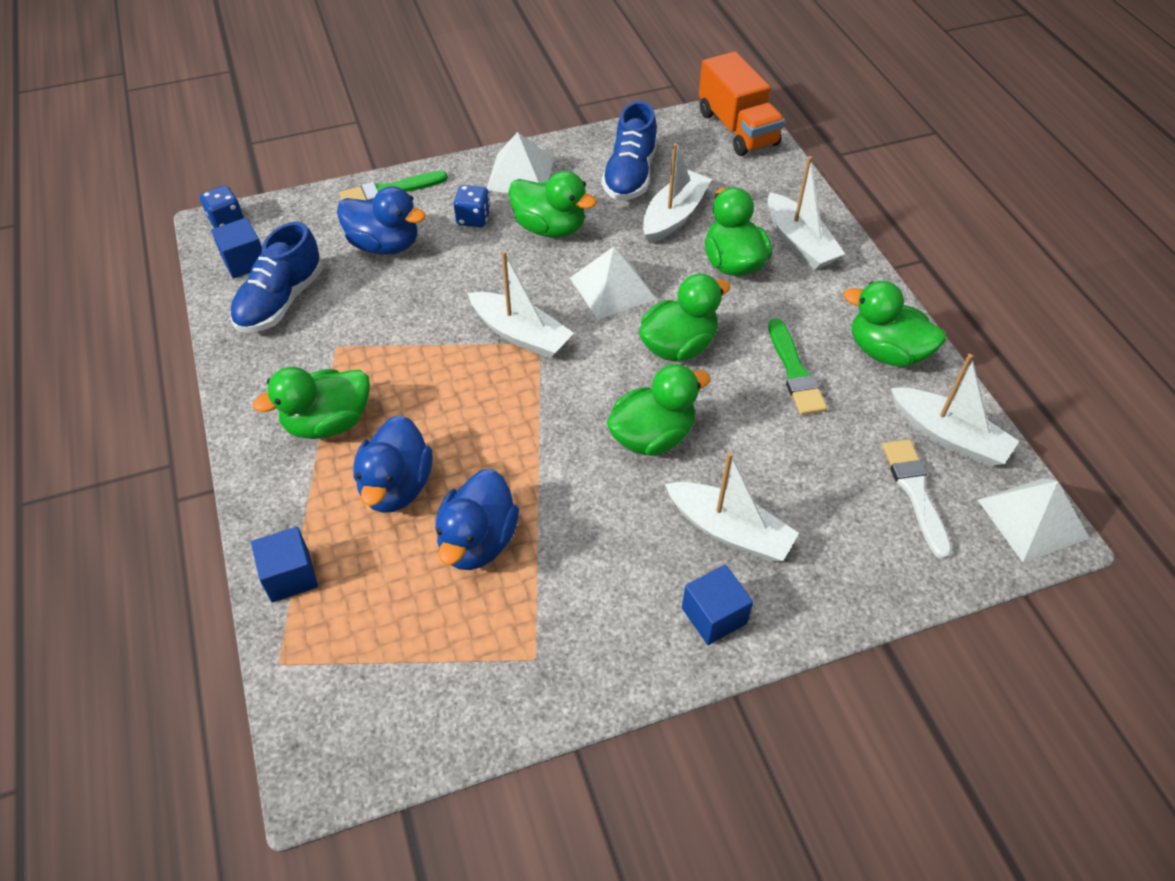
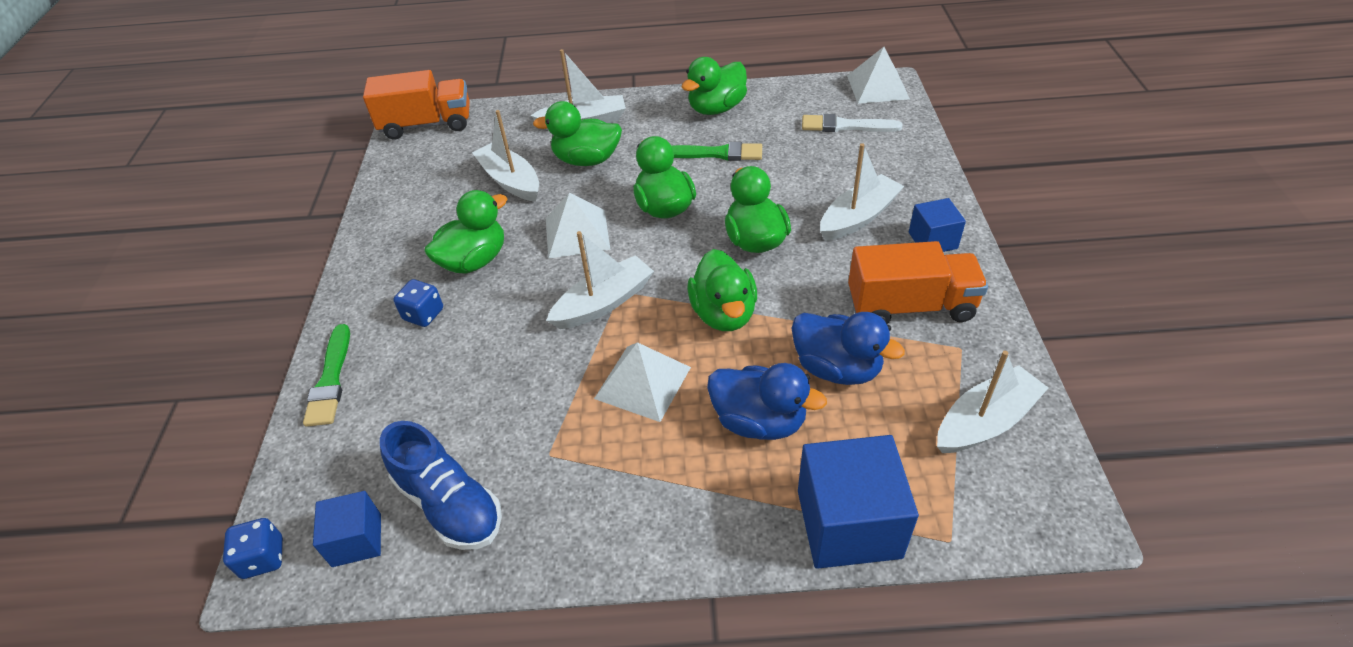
camera: 70 degrees left, 5 degrees down
(290, 576) = (848, 523): blue cube -> blue cube, size x1.79
(328, 423) = (657, 472): green duck -> green duck (723, 313)
(385, 245) = (416, 394): blue duck -> none
(520, 174) = (382, 270): white pyramid -> white pyramid (642, 382)
(589, 601) = (910, 306): none -> orange truck
(630, 175) = (439, 197): blue shoe -> none
(948, 436) = (802, 101): white boat -> white boat (985, 421)

